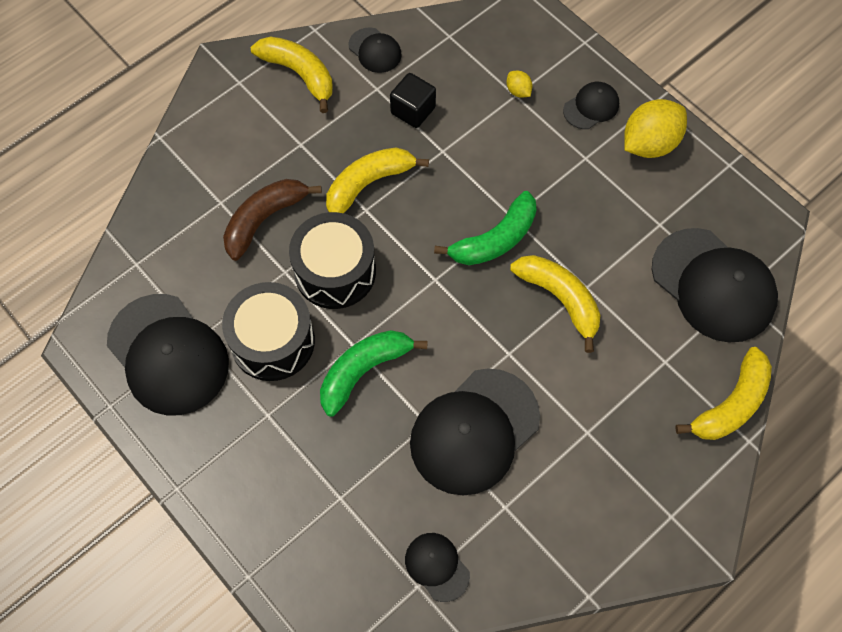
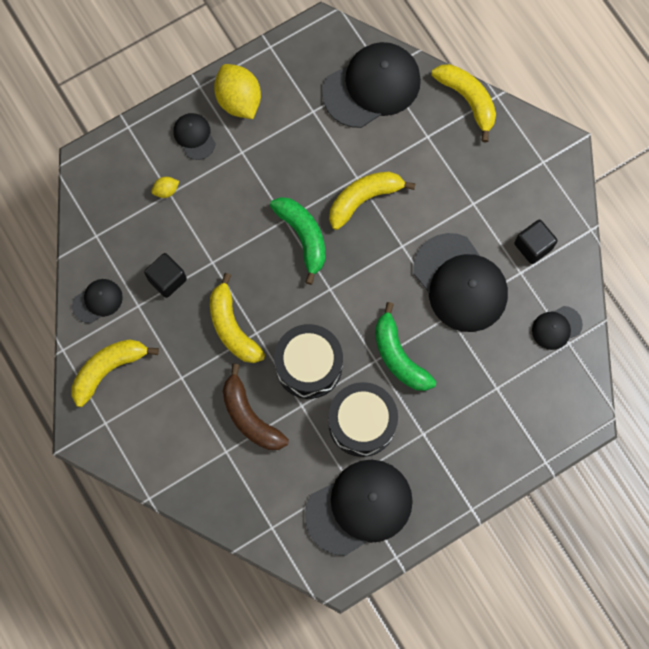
camera: 80 degrees left, 10 degrees up
(546, 519) = (533, 246): none -> black cube

